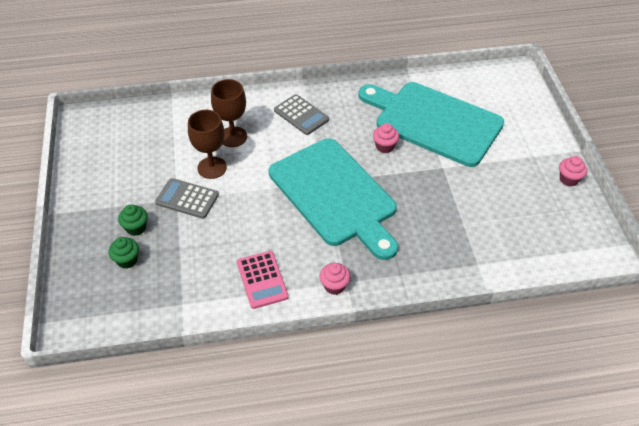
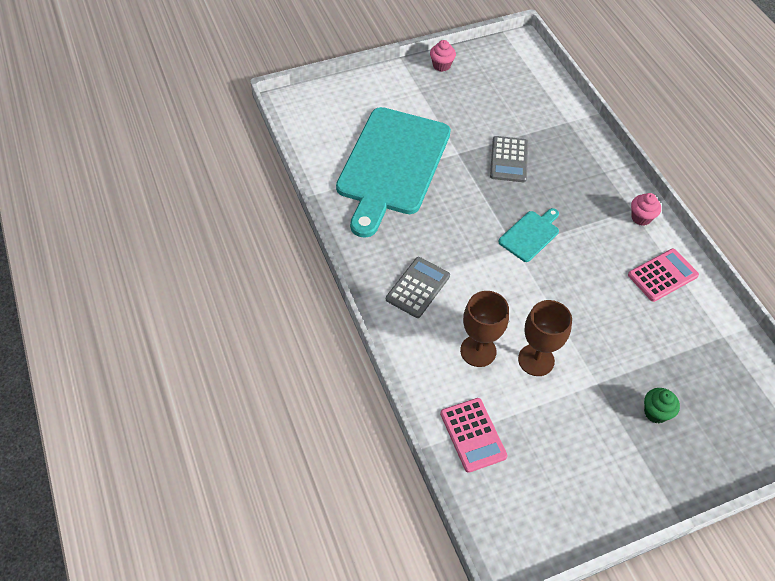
camera: 105 degrees left, 5 degrees up
(127, 260) = (701, 406): green cupcake -> none
(169, 120) = (473, 435): none -> pink calculator
(187, 199) = (592, 372): grey calculator -> grey calculator (509, 159)
(335, 195) = (530, 235): turquoise cutting board -> turquoise cutting board, size x0.42
(385, 147) = (444, 202): pink cupcake -> none

